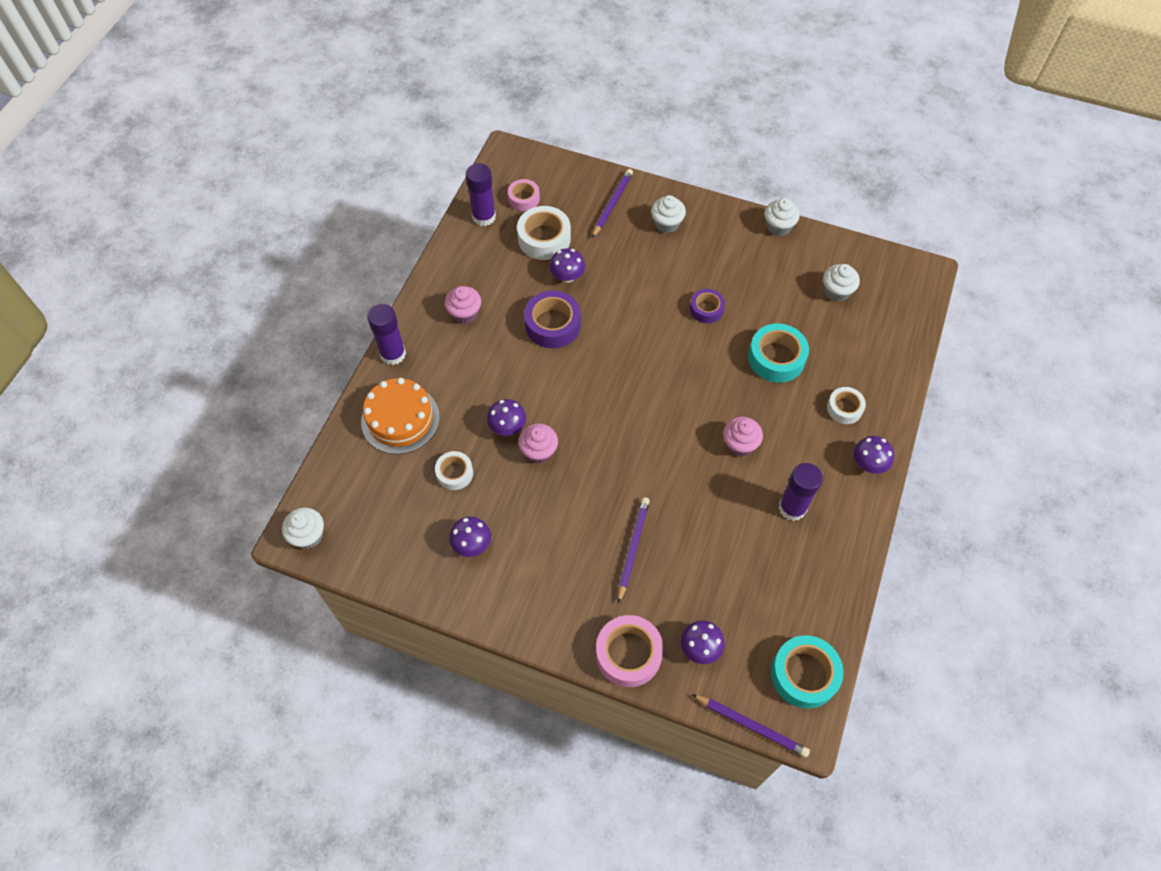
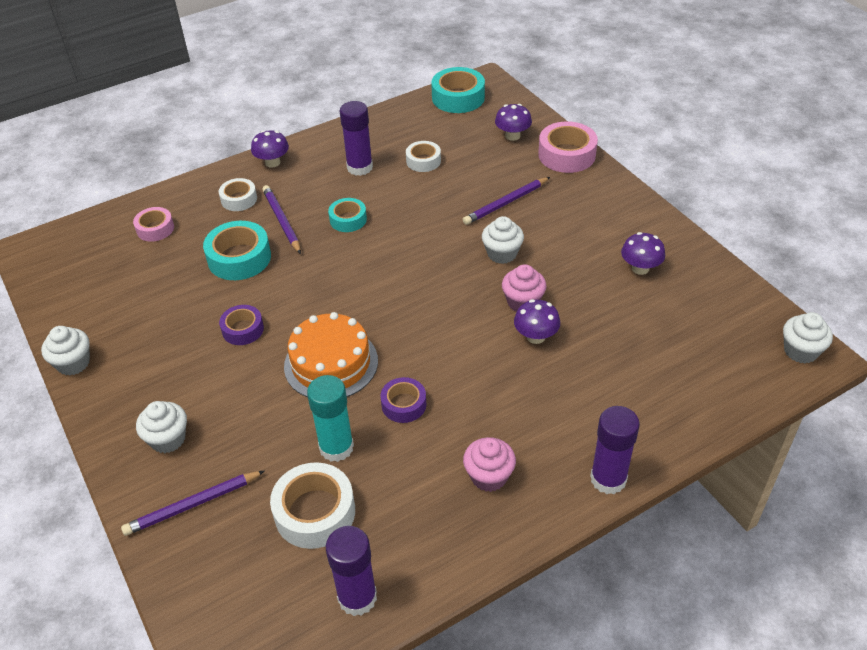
camera: 140 degrees left, 15 degrees down
(400, 419) = (643, 403): orange cake -> orange cake (331, 363)
(454, 473) = (618, 327): white tape -> white tape (423, 161)
(524, 198) = (283, 590): pink tape -> pink tape (155, 229)
(552, 325) = (404, 404): purple tape -> purple tape, size x0.61
(567, 276) = (336, 447): purple mushroom -> turquoise glue stick
(739, 444) = (348, 219): pink cupcake -> turquoise tape
(751, 726) = (517, 94): purple pencil -> purple pencil (282, 221)
(836, 291) = (117, 277): white cupcake -> white cupcake (502, 254)

